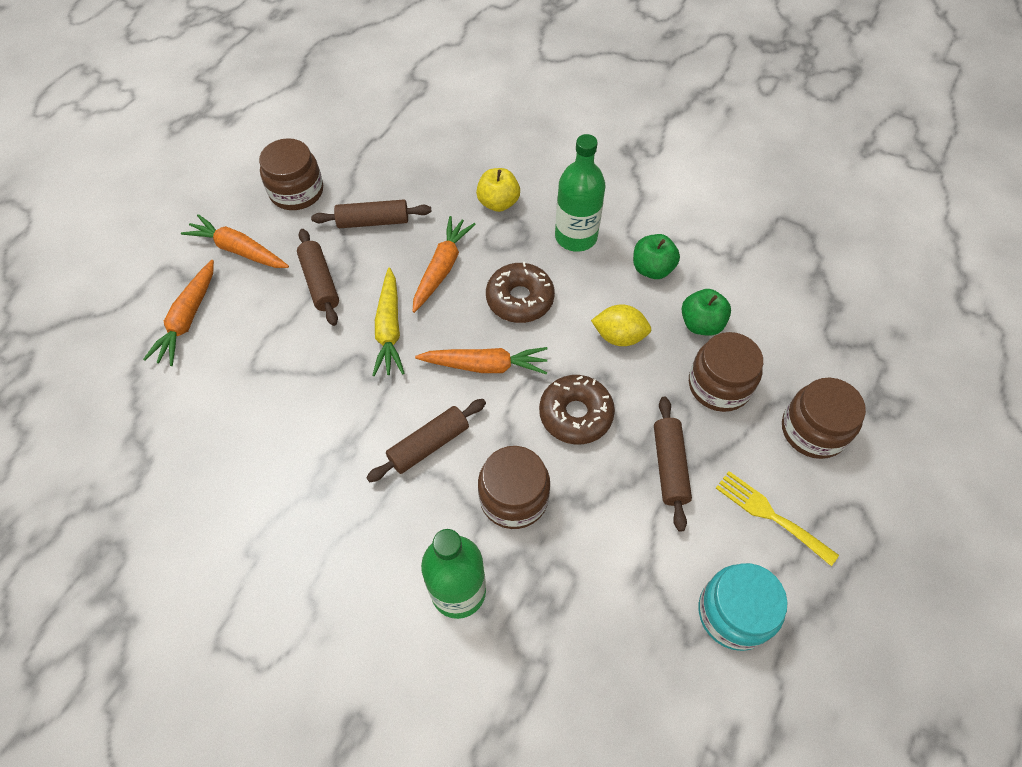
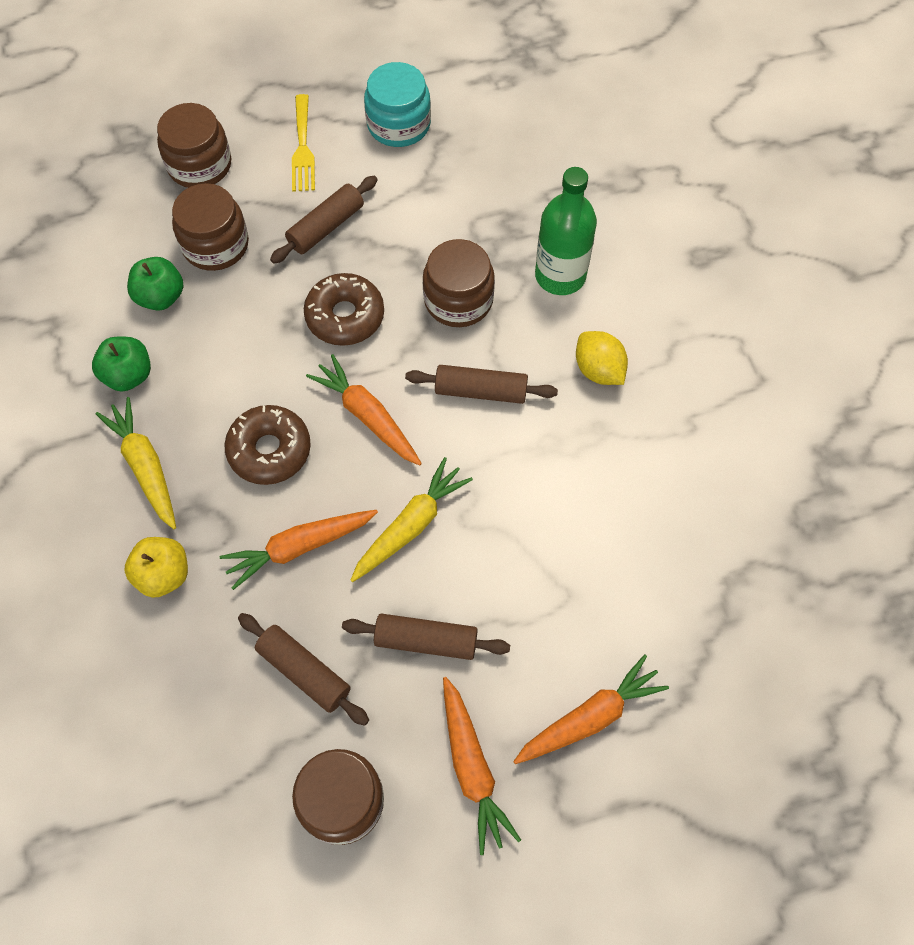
camera: 135 degrees left, 5 degrees up
(320, 282) = (426, 640): brown rolling pin -> brown rolling pin turned 75 degrees clockwise
(576, 236) = (145, 467): green bottle -> yellow carrot
(619, 336) = (234, 344): yellow lemon -> yellow lemon (598, 370)

